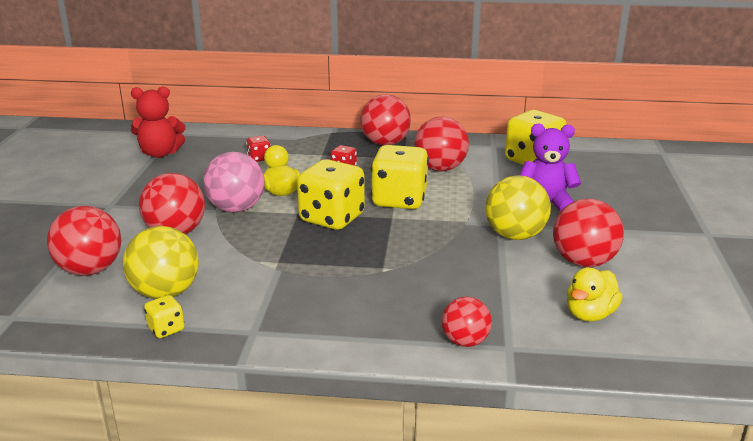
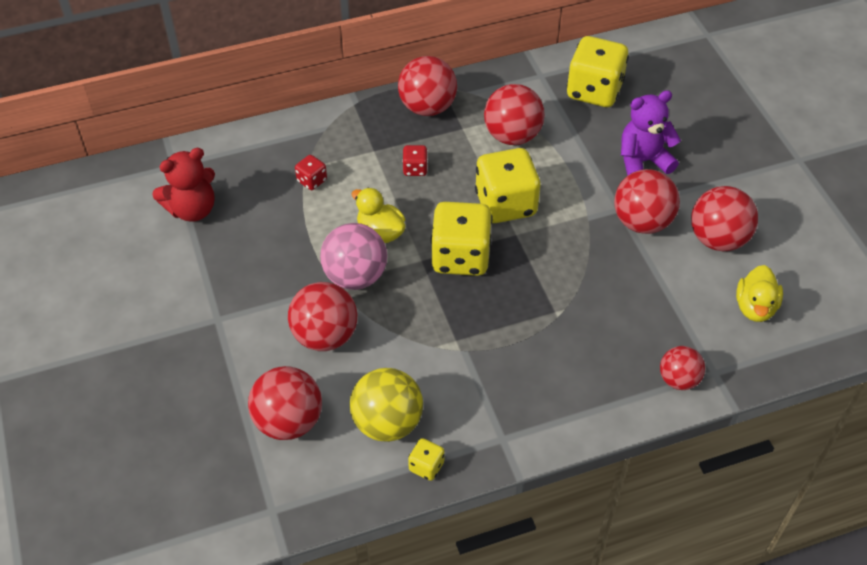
camera: 25 degrees left, 25 degrees up
(515, 236) = (642, 222): yellow ball -> red ball

